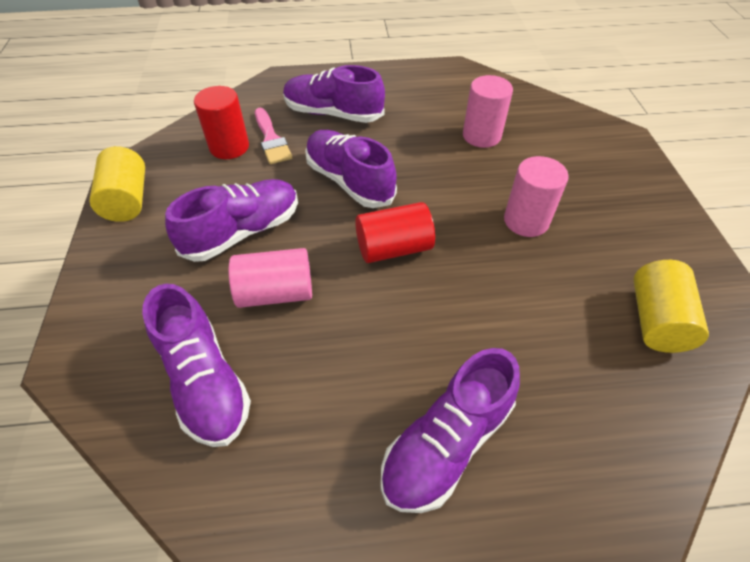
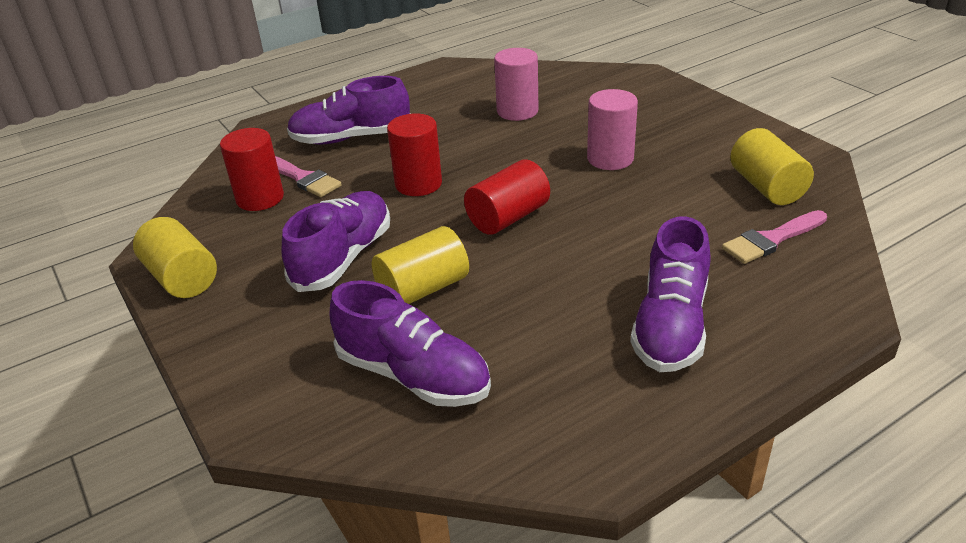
camera: 25 degrees left, 15 degrees down
(276, 292) = (423, 288): pink cylinder -> yellow cylinder
(349, 181) = (418, 184): purple shoe -> red cylinder
(616, 388) = (771, 239): none -> pink brush

